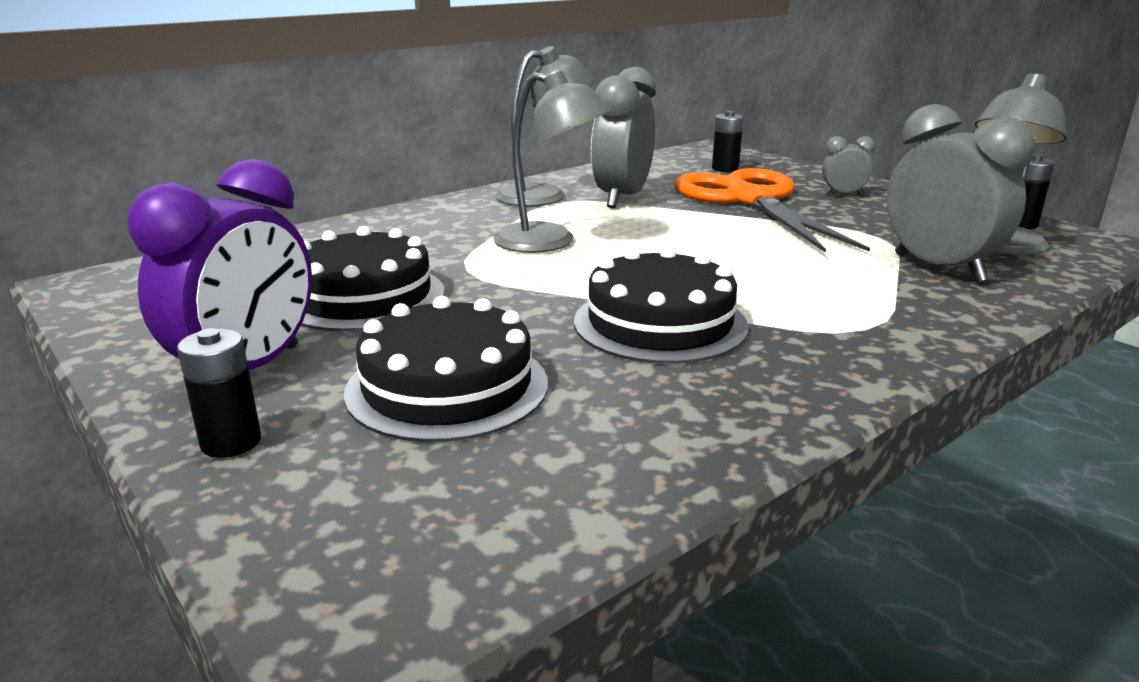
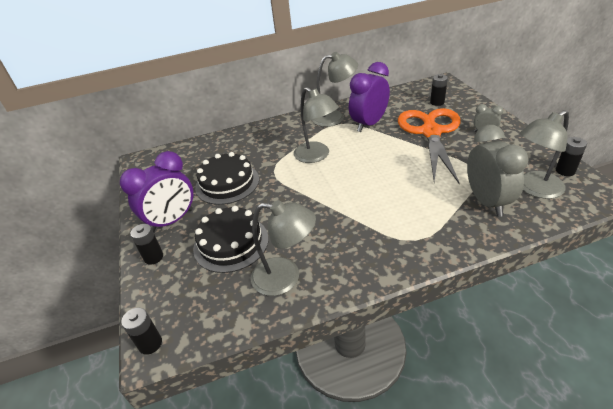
camera: 25 degrees right, 15 degrees up
(335, 625) = (150, 344): none -> black battery
(622, 198) = (369, 124): grey clock -> purple clock
(639, 422) = (286, 277): none -> grey lamp
(660, 323) = (329, 220): black cake -> none

